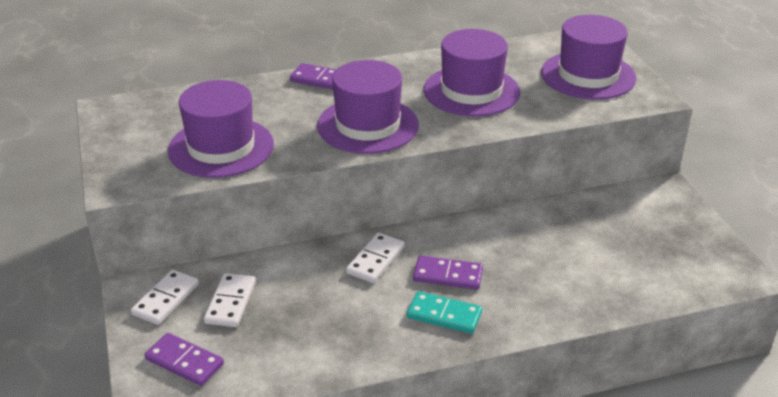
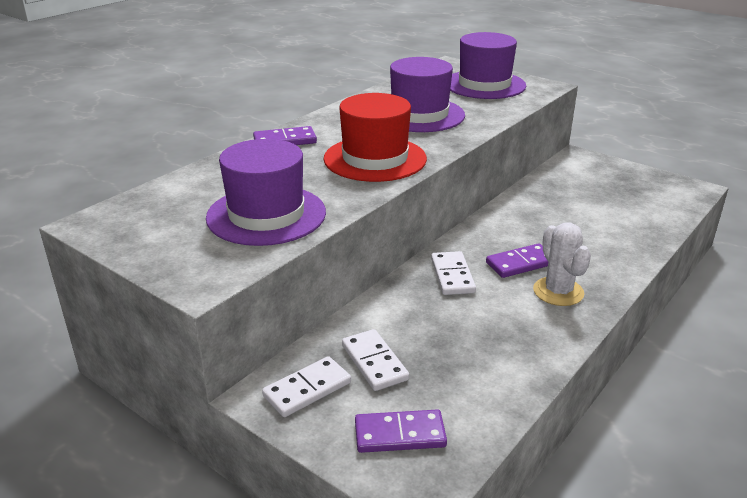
camera: 35 degrees left, 5 degrees down
(165, 299) = (307, 389): white domino -> white domino turned 60 degrees clockwise
(368, 125) = (375, 159): purple hat -> red hat
(444, 315) = (558, 292): turquoise domino -> white cactus

